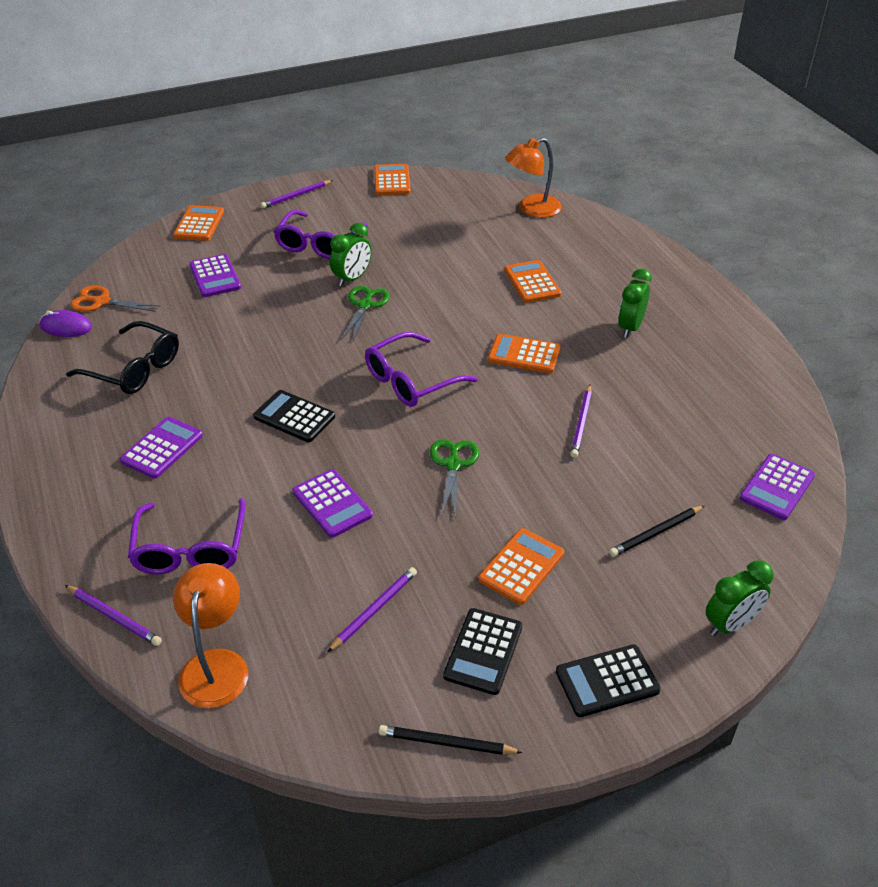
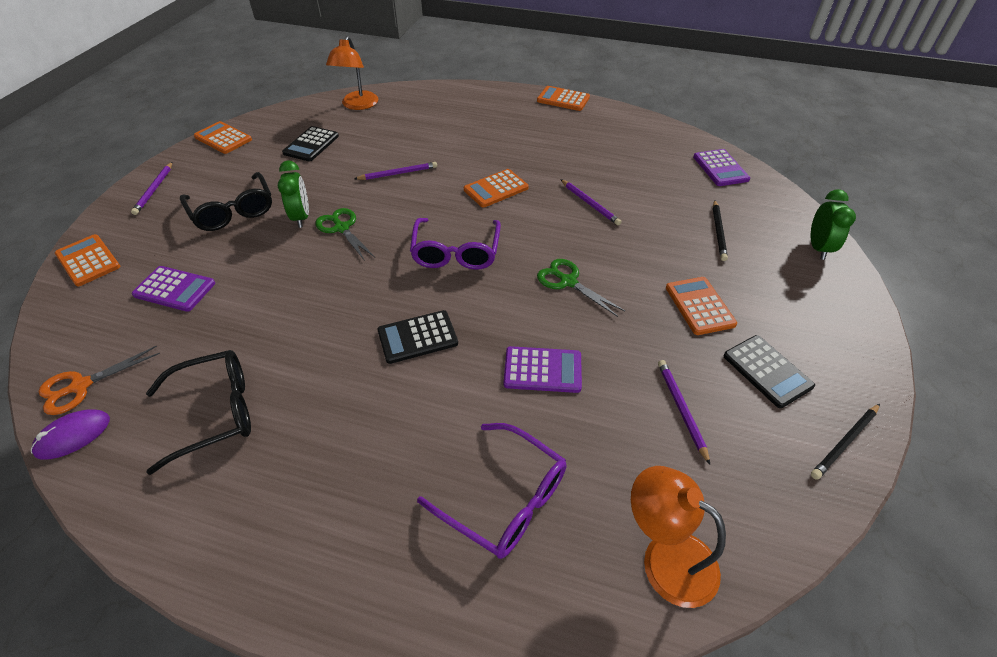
camera: 50 degrees left, 5 degrees up
(114, 617) = (540, 616): purple pencil -> purple pencil (398, 173)
(162, 448) = (350, 449): purple calculator -> none
(318, 244) = (233, 211): purple glasses -> black glasses
(532, 282) = (429, 146): orange calculator -> orange calculator (563, 99)
(607, 681) = (833, 326): black calculator -> black calculator (311, 144)
(630, 327) = (525, 137): green clock -> none

